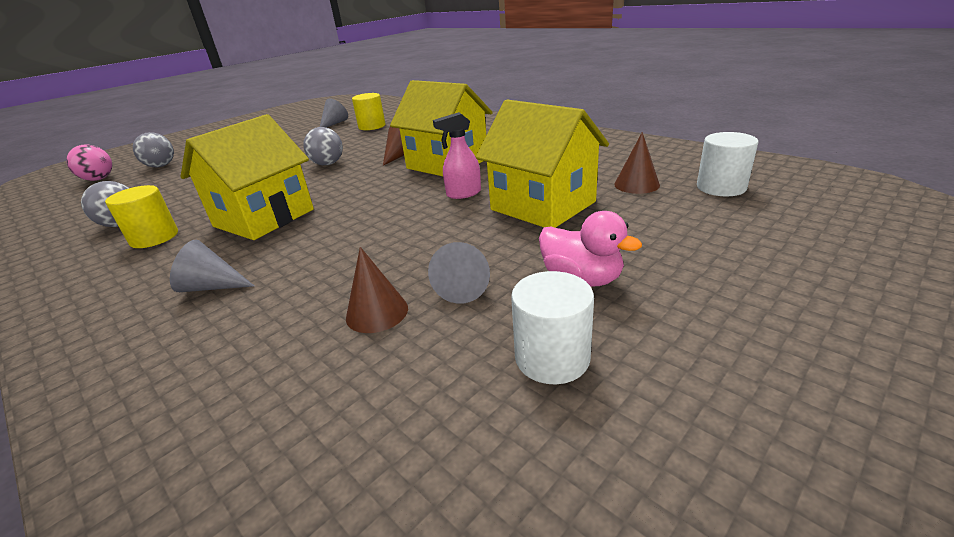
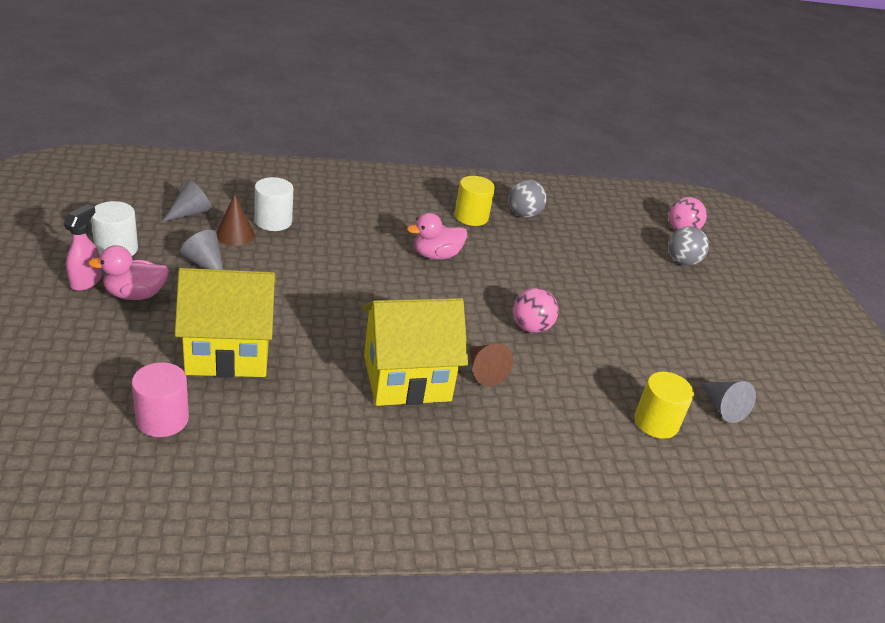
camera: 120 degrees right, 5 degrees up
(212, 286) = (354, 212): grey cone -> grey cone (191, 212)
(264, 218) = (436, 255): yellow house -> pink duck
(328, 164) = (530, 327): grey ball -> pink ball
(463, 194) = (320, 339): pink spray bottle -> pink spray bottle (86, 281)
(636, 184) = (162, 419): brown cone -> pink cylinder
(721, 187) = (69, 448): white cylinder -> white cylinder (273, 221)

